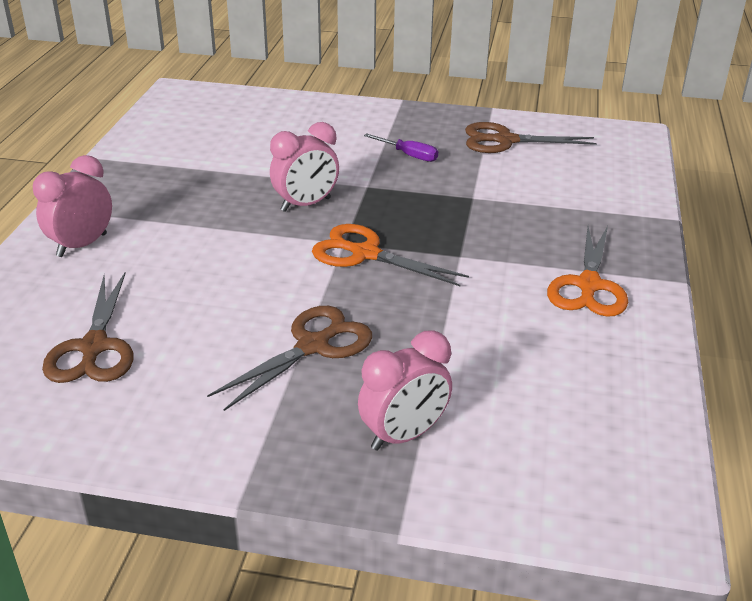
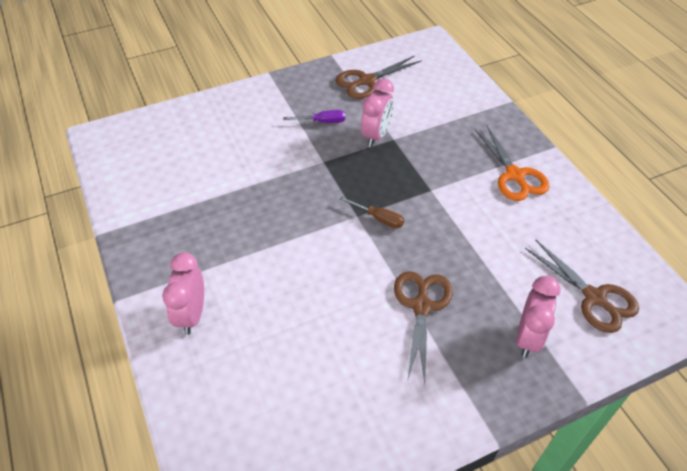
camera: 35 degrees left, 15 degrees up
(94, 347) = (297, 391): brown scissors -> brown scissors (594, 298)
(306, 205) = (302, 197): pink clock -> pink clock (376, 135)
(365, 254) = (378, 218): orange scissors -> brown screwdriver

